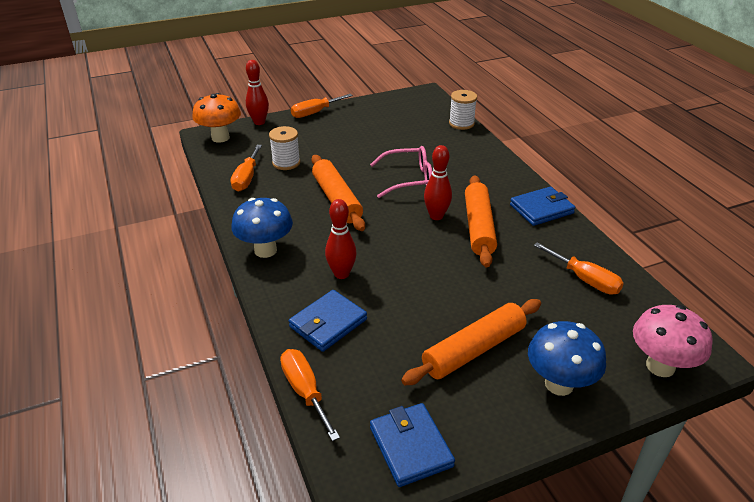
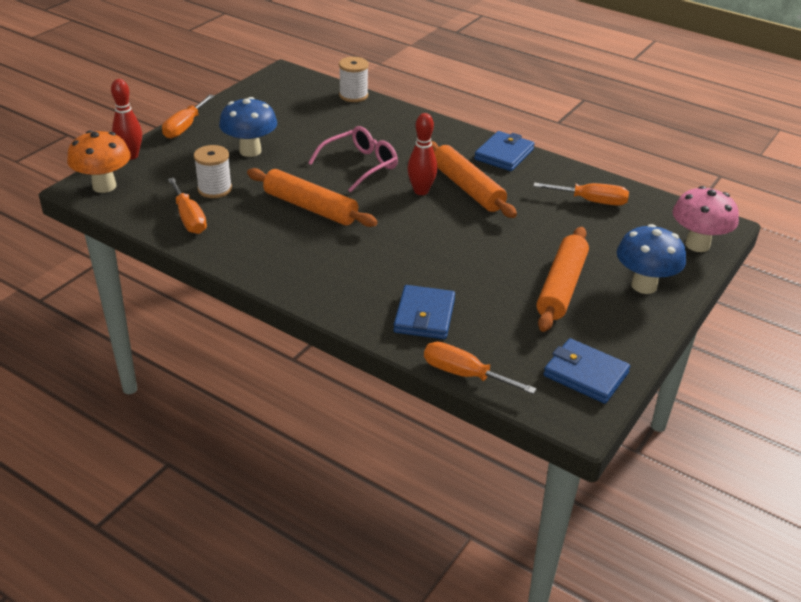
camera: 35 degrees left, 0 degrees up
(265, 250) = (294, 278): blue mushroom -> blue mushroom (250, 151)
(341, 274) = (390, 271): red bowling pin -> none

